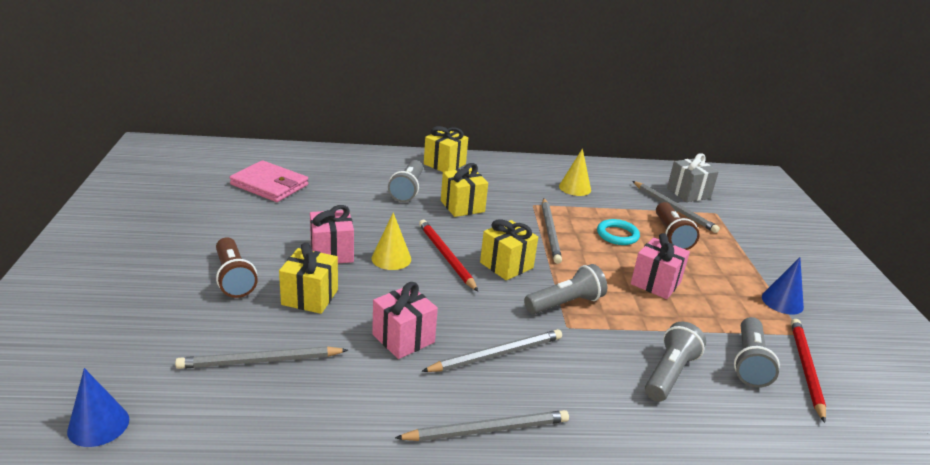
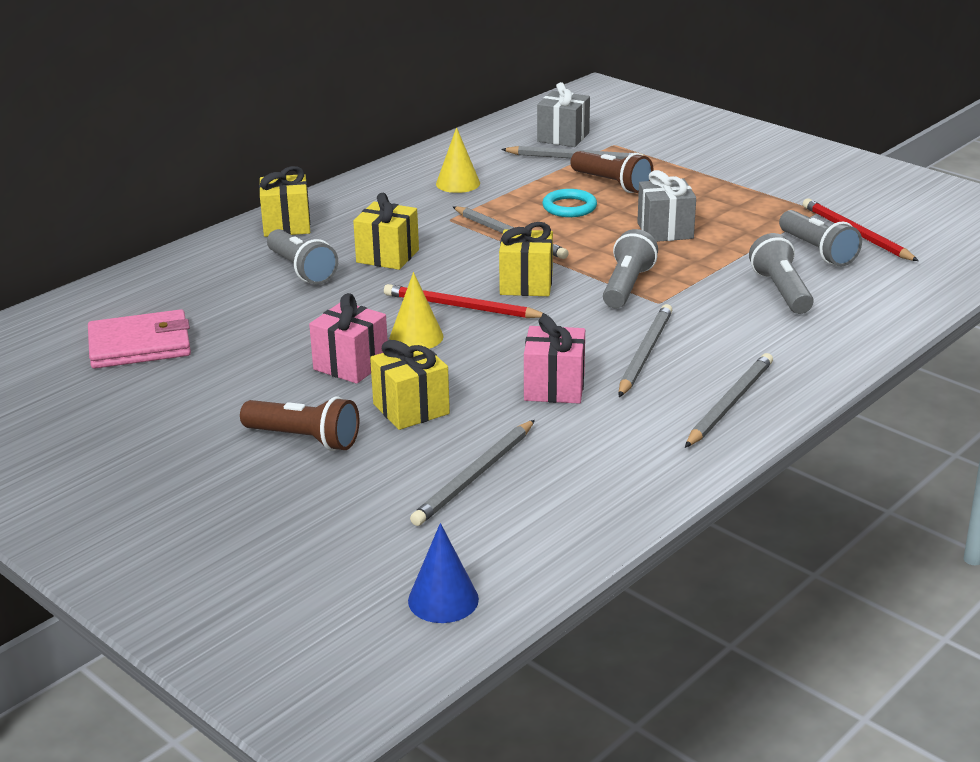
camera: 40 degrees left, 0 degrees up
(655, 283) = (665, 230): pink gift -> grey gift
(782, 302) = (772, 193): blue cone -> none

